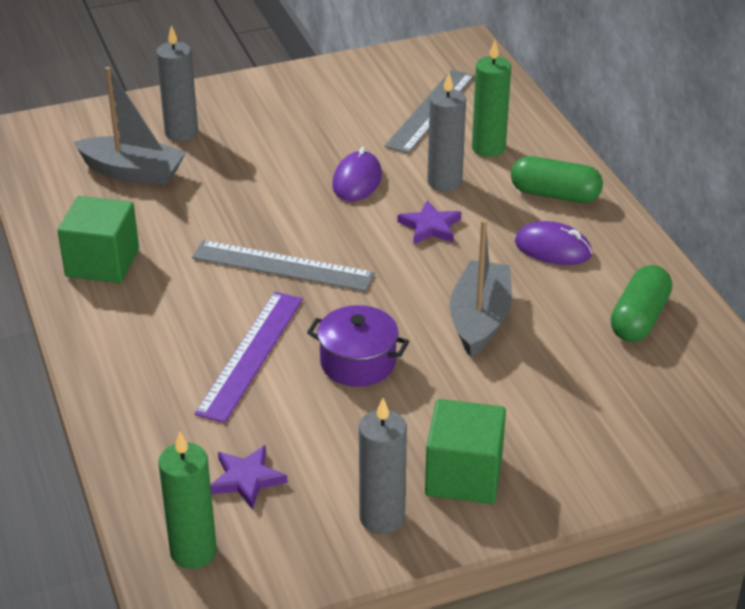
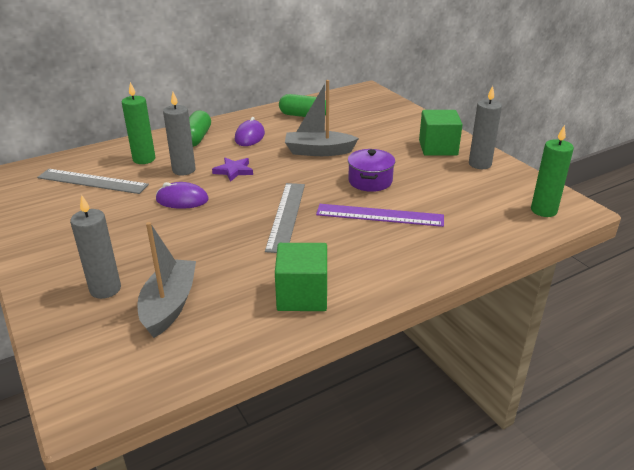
camera: 100 degrees left, 5 degrees down
(246, 479) = (481, 202): purple star -> none

